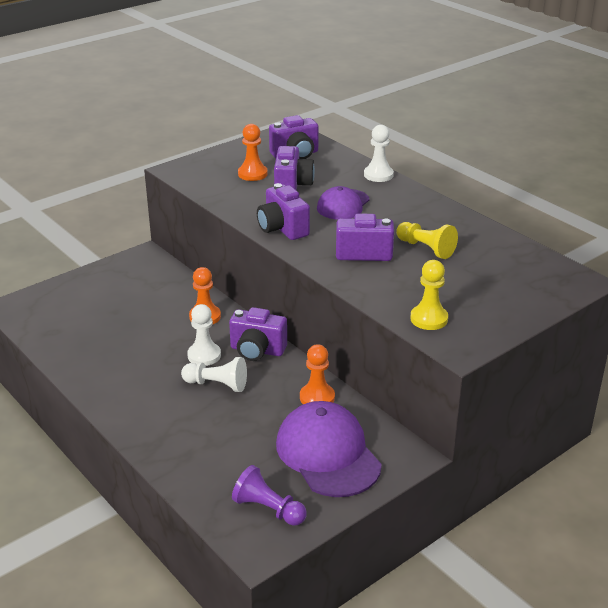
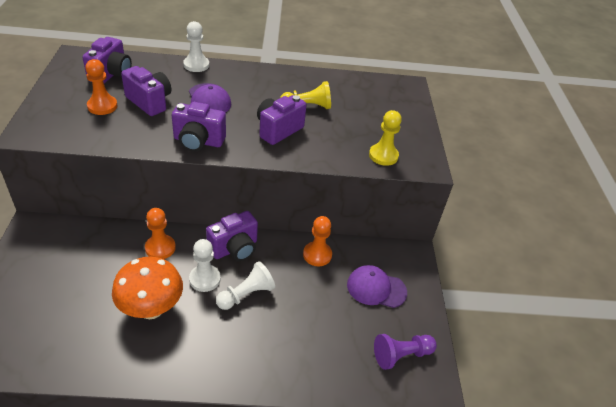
camera: 55 degrees left, 10 degrees up
(142, 349) = (151, 309): none -> orange mushroom
(328, 454) = (376, 288): purple cap -> purple cap, size x0.61

